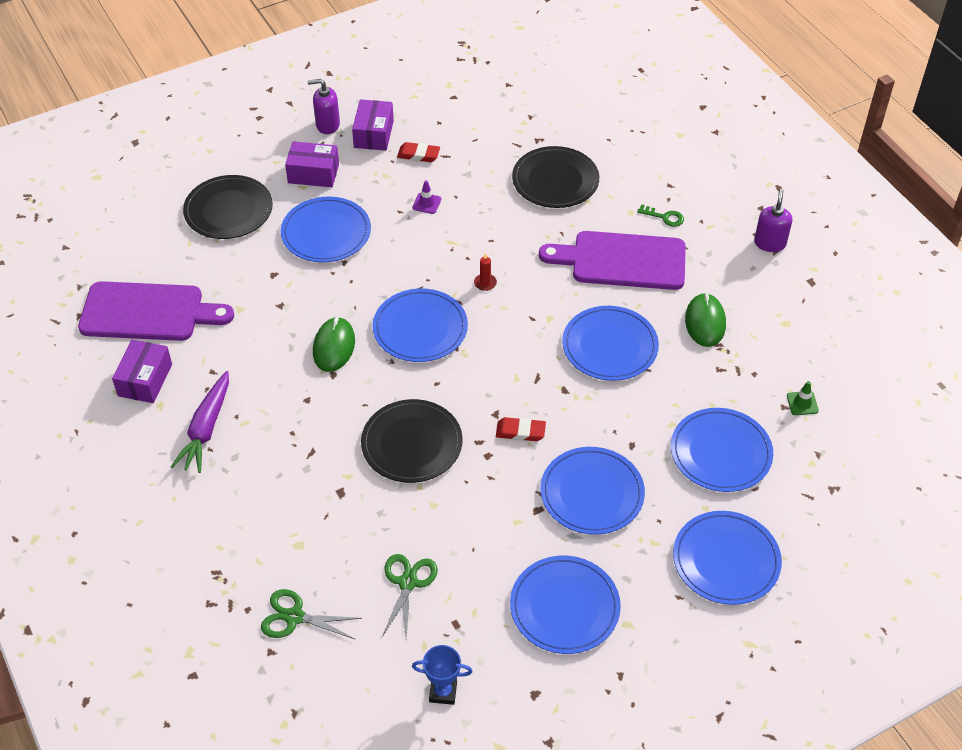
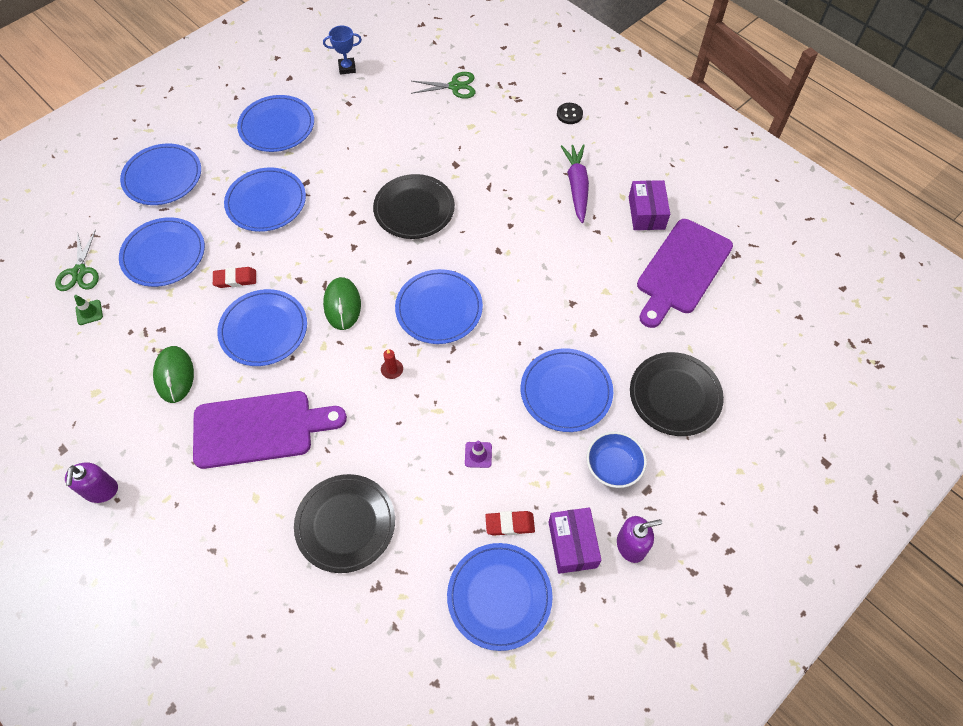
camera: 165 degrees right, 10 degrees up
(148, 312) = (682, 270): purple cutting board -> purple cutting board turned 45 degrees counterclockwise
(159, 532) = (569, 114): none -> black button
(313, 173) = (613, 466): purple box -> blue bowl
(334, 346) = (508, 275): green mouse -> green mouse (342, 305)
(408, 582) = (387, 119): green scissors -> green scissors (79, 272)
(444, 117) = (499, 596): none -> blue plate
(520, 431) = (330, 236): red eraser -> red eraser (235, 279)
(664, 217) = (217, 499): green key -> none

